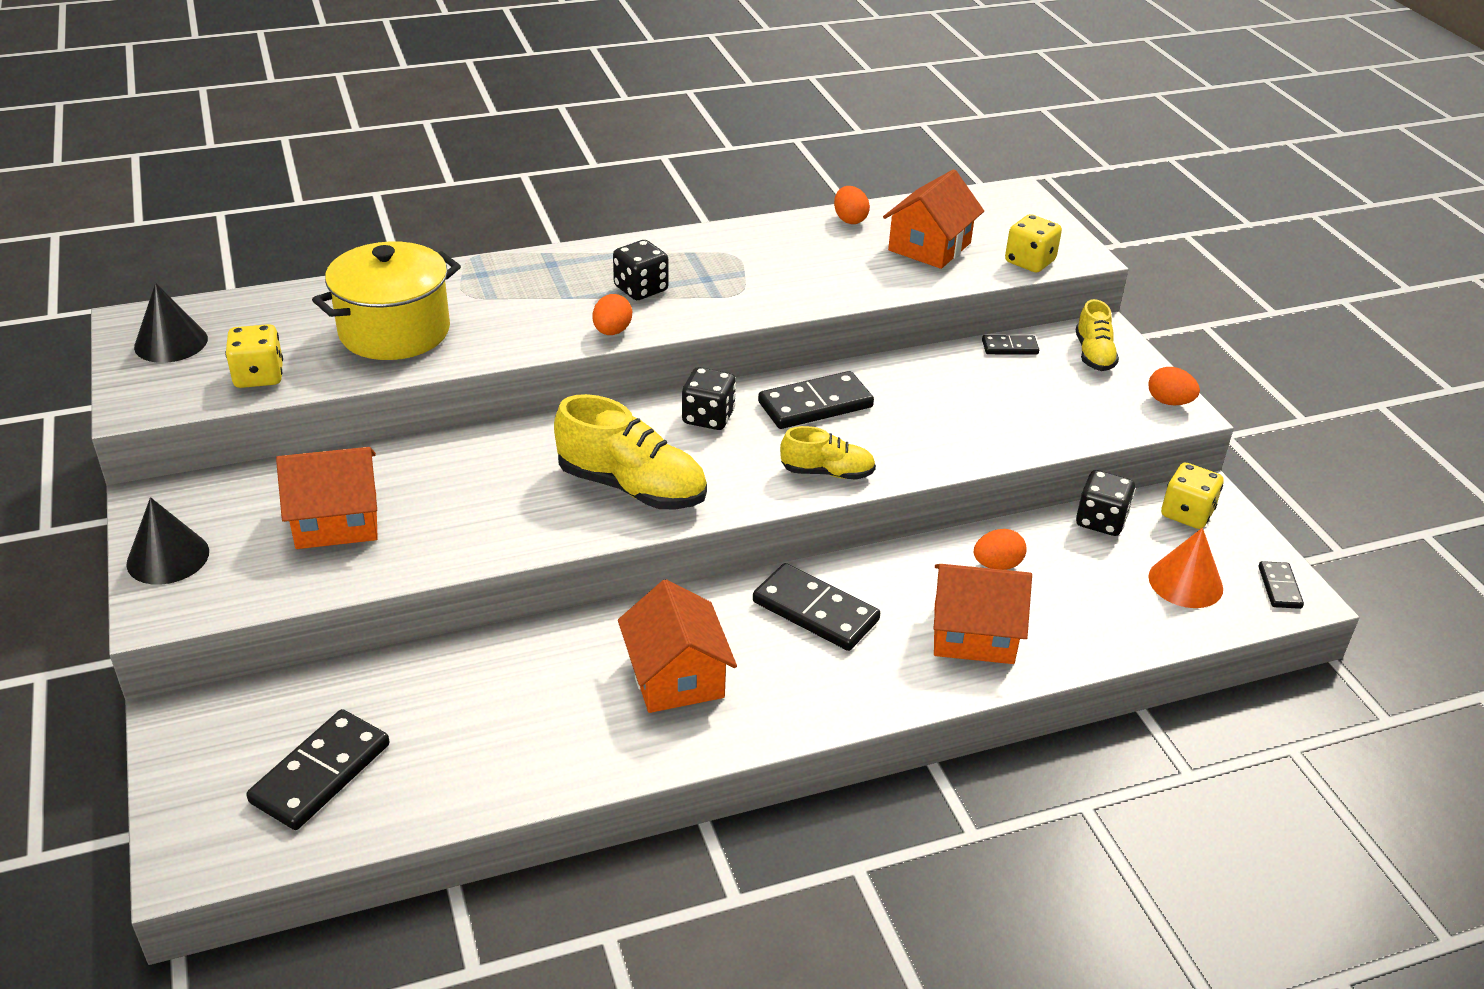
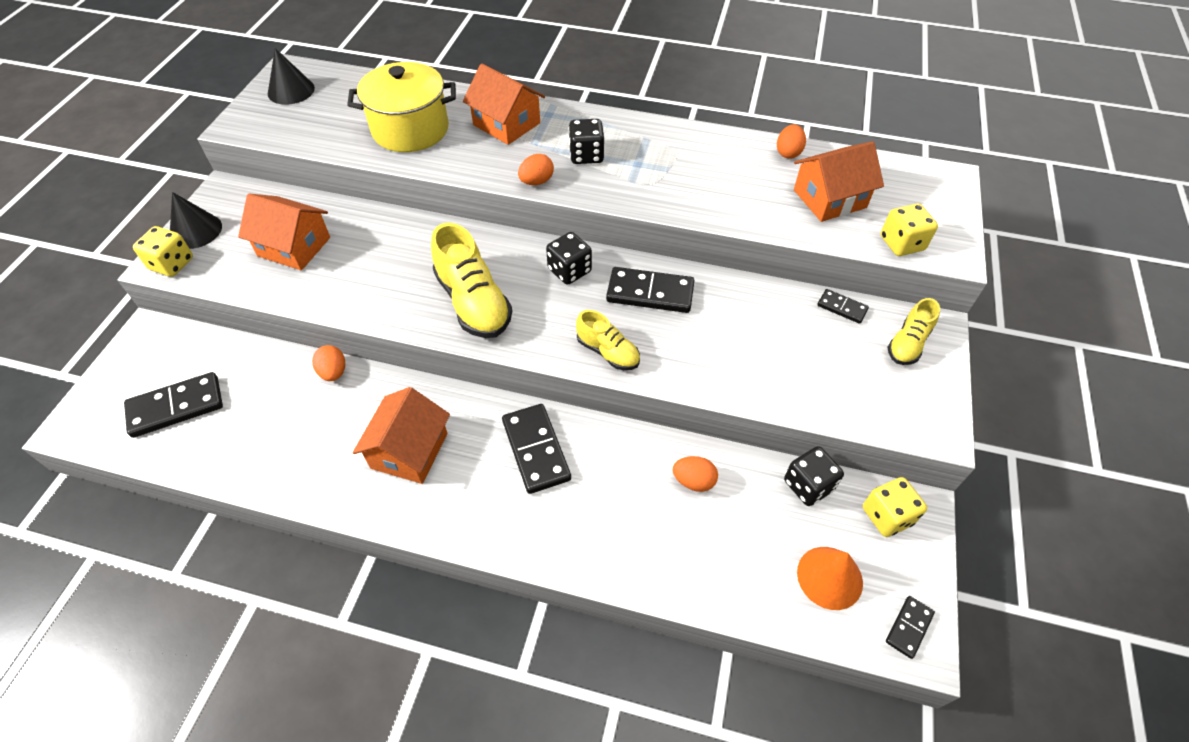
camera: 35 degrees right, 15 degrees up
(259, 376) = (311, 132): yellow dice -> yellow dice (172, 264)
(973, 634) = (625, 529): orange house -> orange house (506, 124)
(1169, 402) = (935, 417): orange egg -> orange egg (333, 372)

